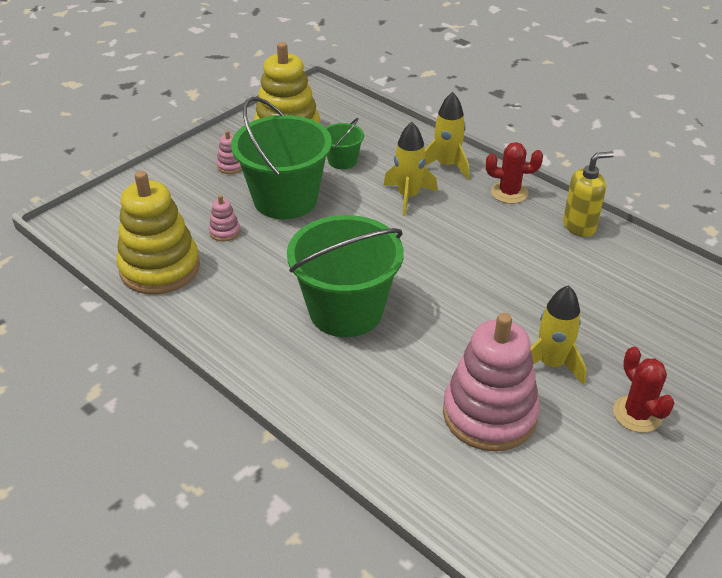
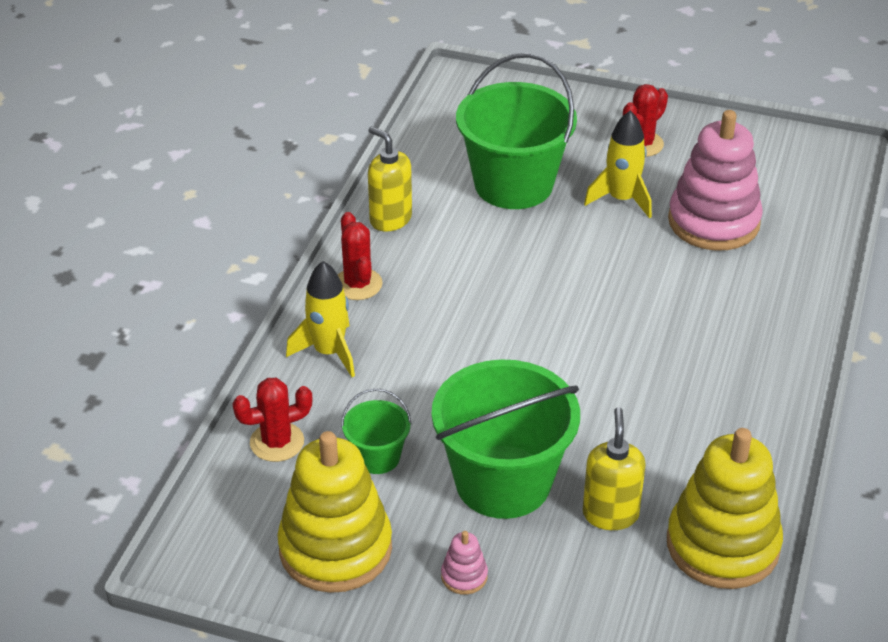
camera: 115 degrees left, 0 degrees up
(225, 232) = (610, 514): pink stacking toy -> yellow soap dispenser
(346, 310) = (661, 353): green bucket -> green bucket (513, 184)
(381, 131) = (277, 442): none -> red cactus
(408, 196) = (421, 367): yellow rocket -> none

